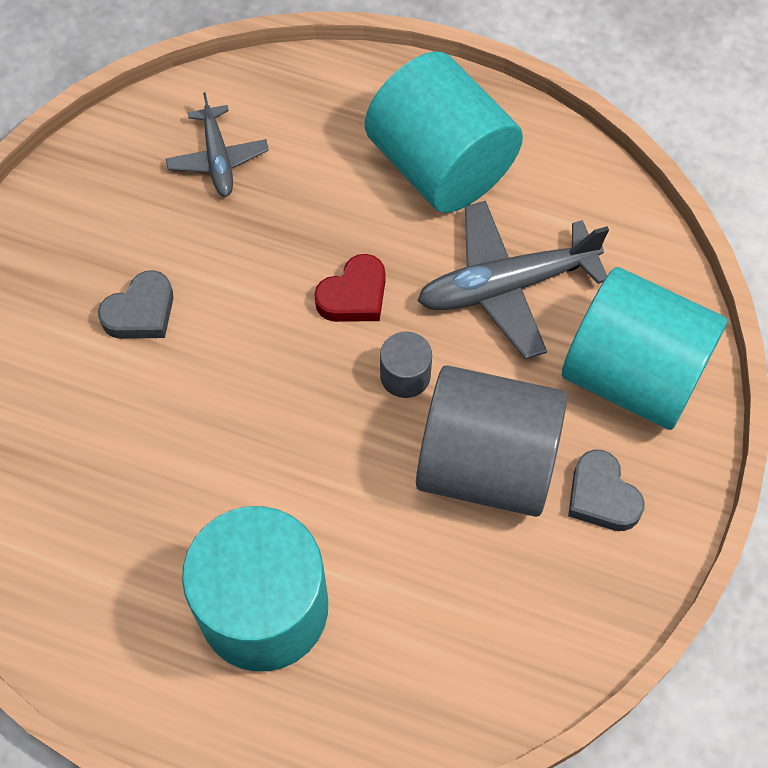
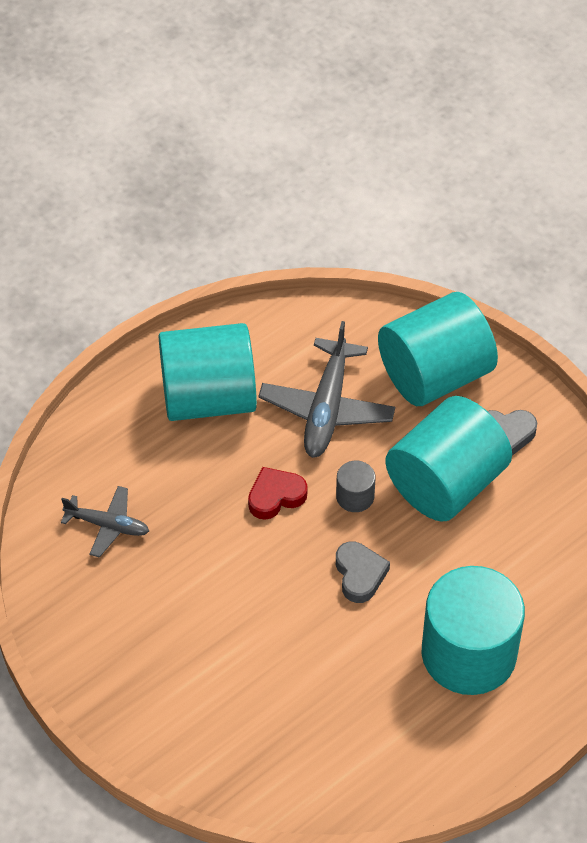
camera: 60 degrees left, 10 degrees down
(141, 312) = (202, 628): grey heart -> grey heart (359, 574)
(354, 295) = (275, 496): red heart -> red heart turned 105 degrees counterclockwise
(486, 463) = (445, 483): grey cylinder -> turquoise cylinder

